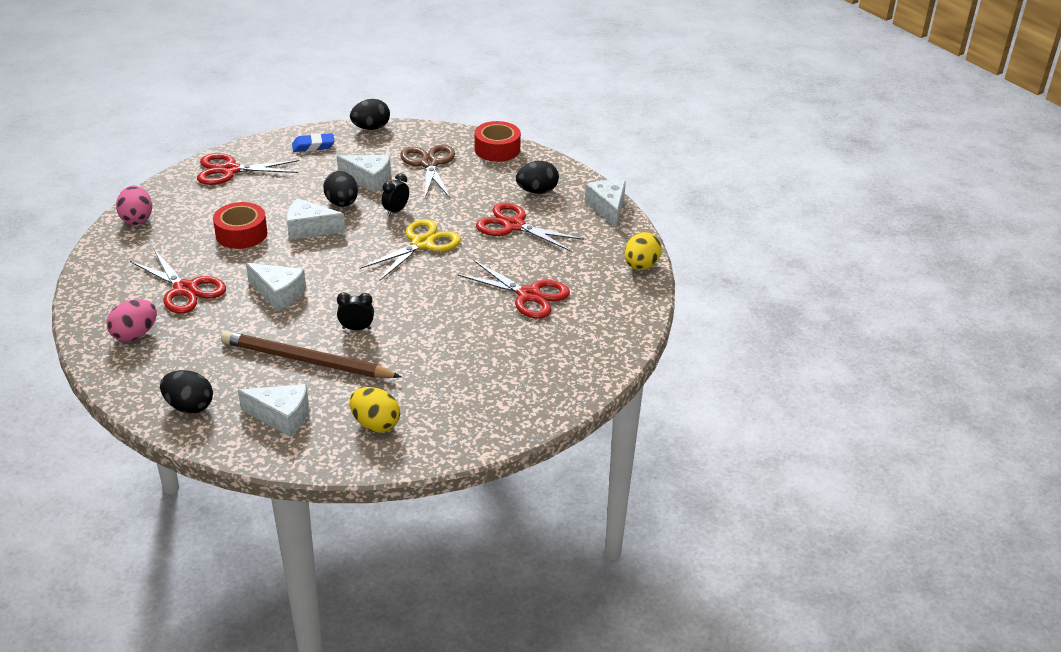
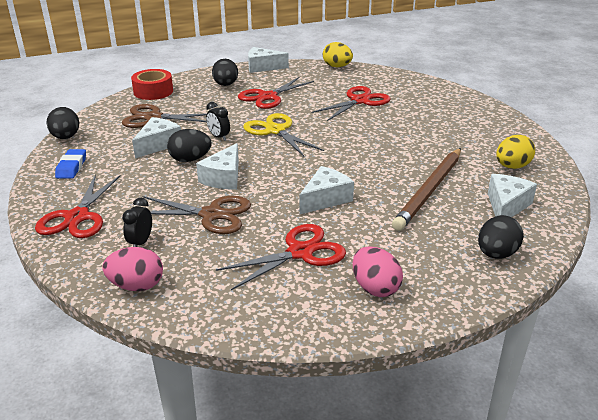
camera: 75 degrees left, 5 degrees down
(241, 234) = (211, 215): red tape -> brown scissors
(356, 328) = (387, 166): black clock -> black clock (141, 242)

